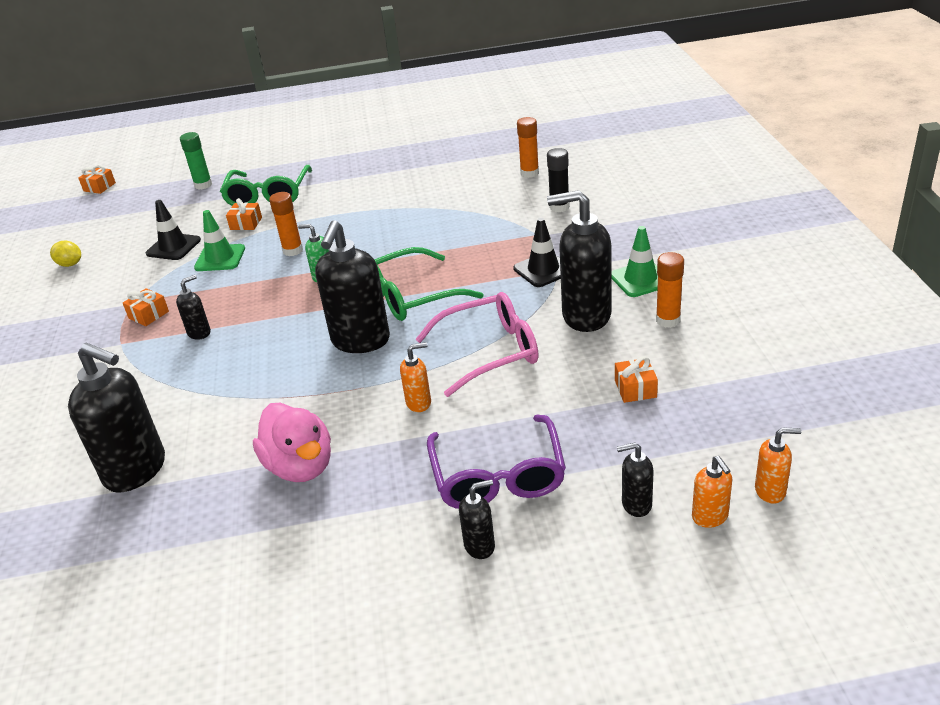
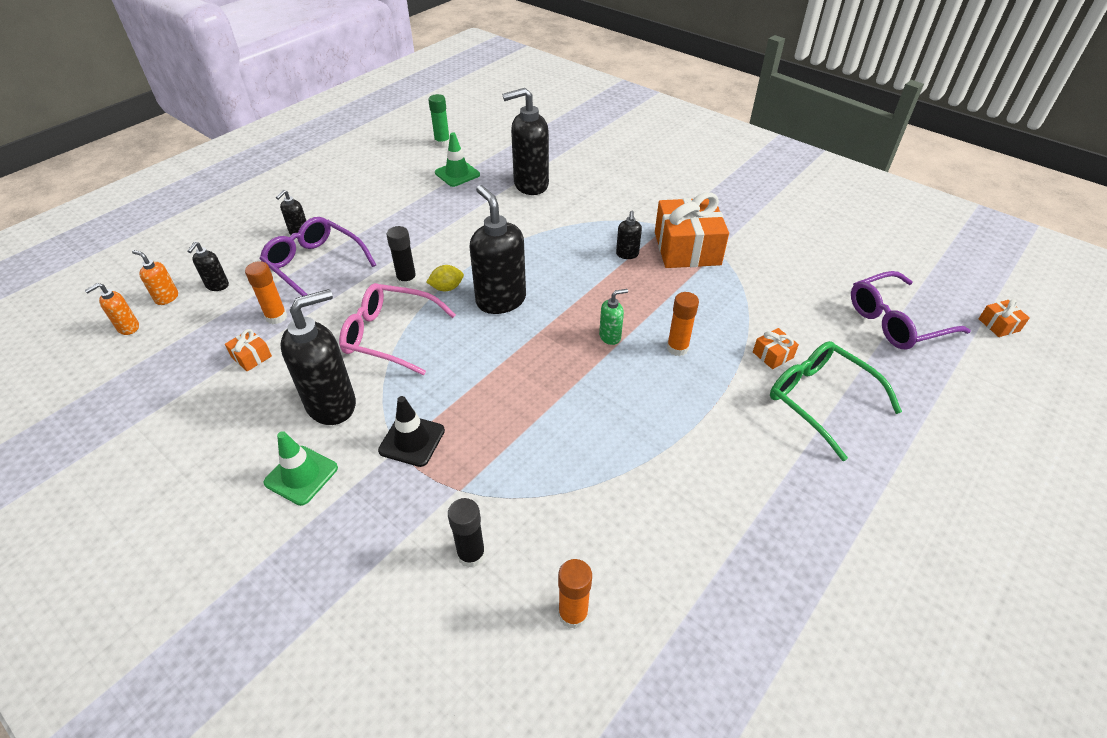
camera: 135 degrees right, 10 degrees up
(70, 264) = (828, 251): yellow lemon -> yellow lemon (447, 288)
(141, 210) = (896, 321): none -> purple glasses
(148, 315) = (687, 248): orange gift -> orange gift, size x2.34
(173, 247) = (784, 302): black traffic cone -> none
(203, 185) = (912, 379): green glue stick -> green glue stick (442, 143)
(220, 258) = (725, 311): green traffic cone -> green traffic cone (457, 174)
(300, 466) = (441, 222): pink duck -> none
(413, 296) = (506, 354): green glasses -> none
(419, 403) = (407, 280): orange soap dispenser -> black glue stick
(489, 352) = (390, 335): pink glasses -> pink glasses turned 75 degrees clockwise
(636, 505) = (217, 286): black soap dispenser -> black soap dispenser turned 150 degrees clockwise
(668, 320) = (250, 435): orange glue stick -> orange glue stick (276, 317)

